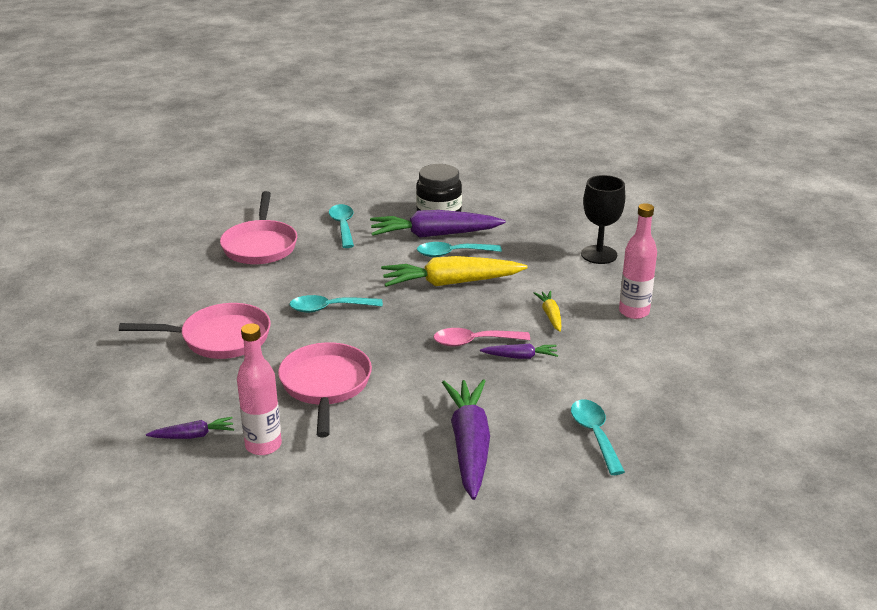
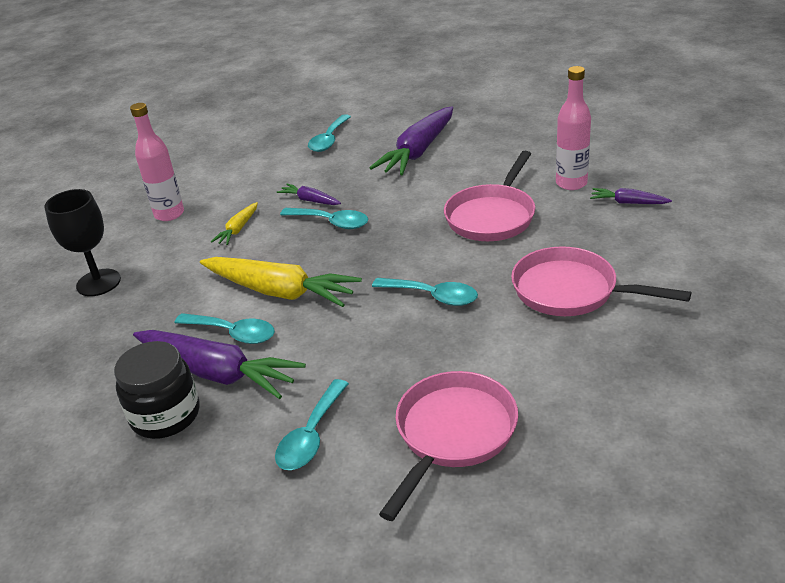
camera: 145 degrees left, 5 degrees up
(473, 342) = (331, 222): pink spoon -> turquoise spoon

